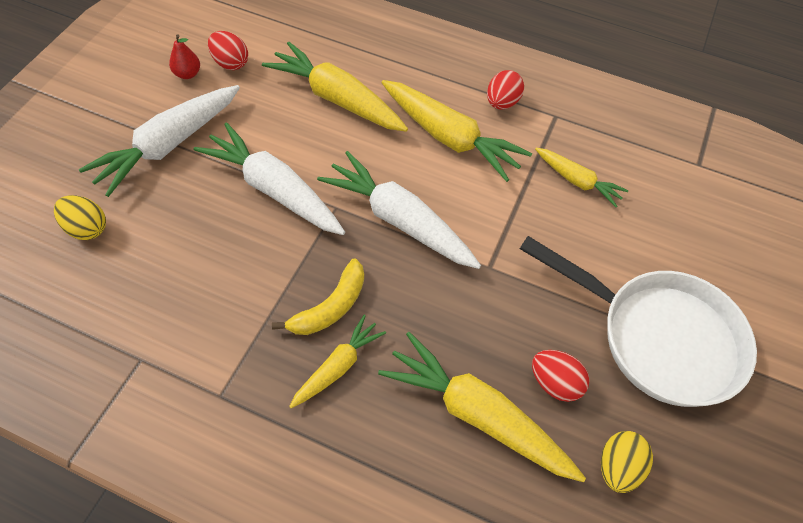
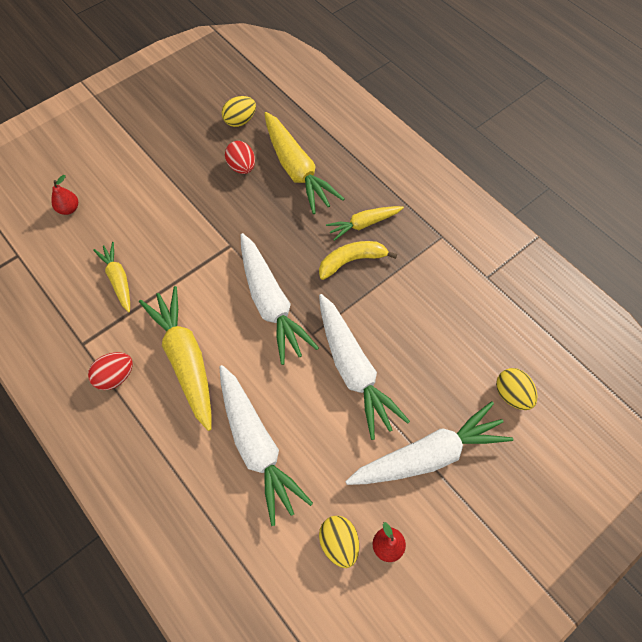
camera: 150 degrees left, 5 degrees up
(230, 63) = (339, 543): red egg -> yellow egg
(337, 99) = (256, 445): yellow carrot -> white carrot
(658, 337) = (161, 165): white pan -> none
(704, 232) = (69, 209): none -> red pear

